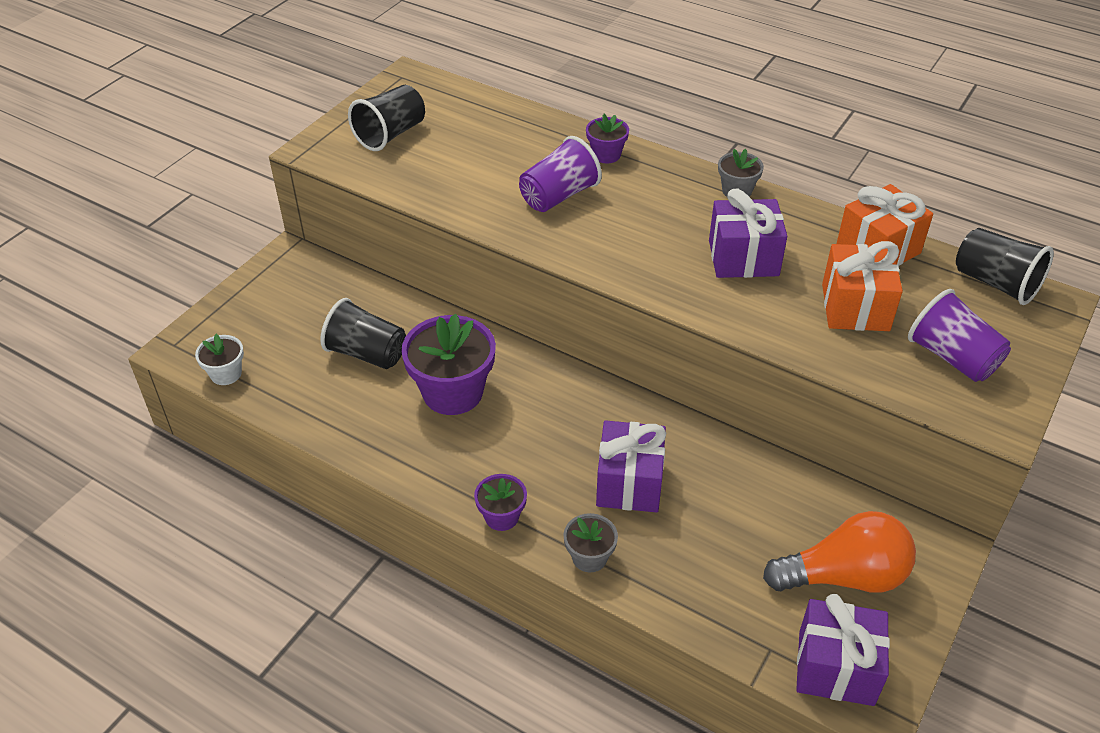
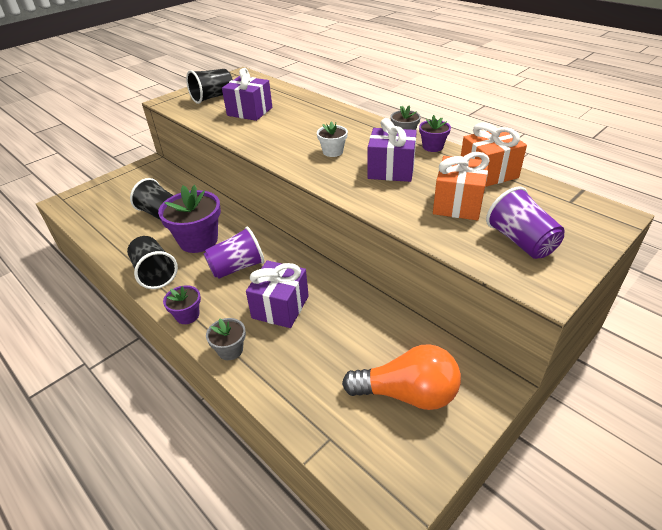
camera: 15 degrees right, 5 degrees down
(226, 374) = (79, 216): white flower pot -> white flower pot (333, 152)
(559, 196) = (290, 130): purple cup -> purple cup (237, 267)
(606, 155) = (331, 113): purple flower pot -> purple flower pot (432, 147)
(836, 668) = (375, 463): purple gift -> purple gift (249, 111)
(995, 283) = (571, 200): black cup -> black cup (155, 273)

